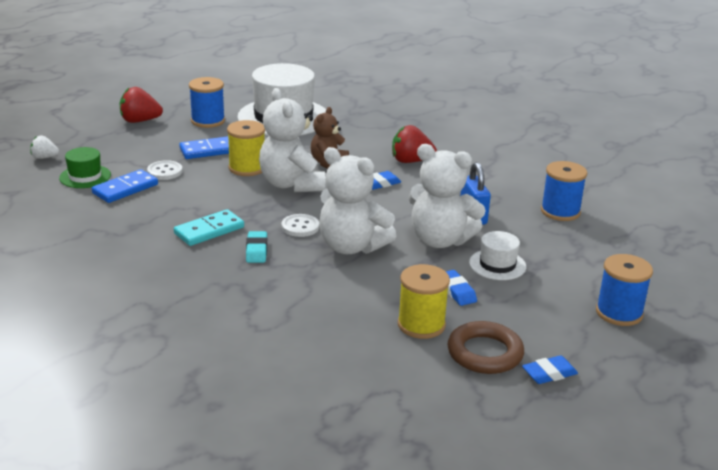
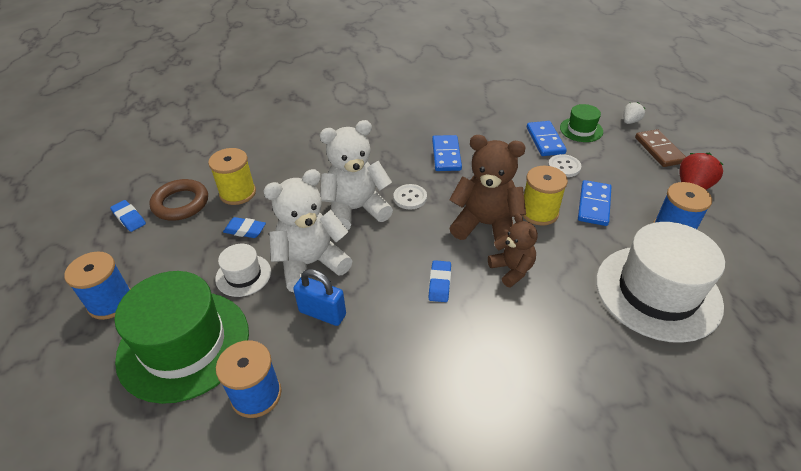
camera: 130 degrees right, 15 degrees up
(90, 139) = (659, 150): none -> brown domino
(209, 230) = (446, 155): turquoise domino -> blue domino
(256, 250) = (398, 165): turquoise eraser -> none
(291, 184) = (485, 225): white teddy bear -> brown teddy bear
(411, 161) = (469, 339): red strawberry -> none
(549, 374) = (129, 218): blue eraser -> blue eraser turned 60 degrees counterclockwise
(583, 256) = (184, 344): none -> green hat

